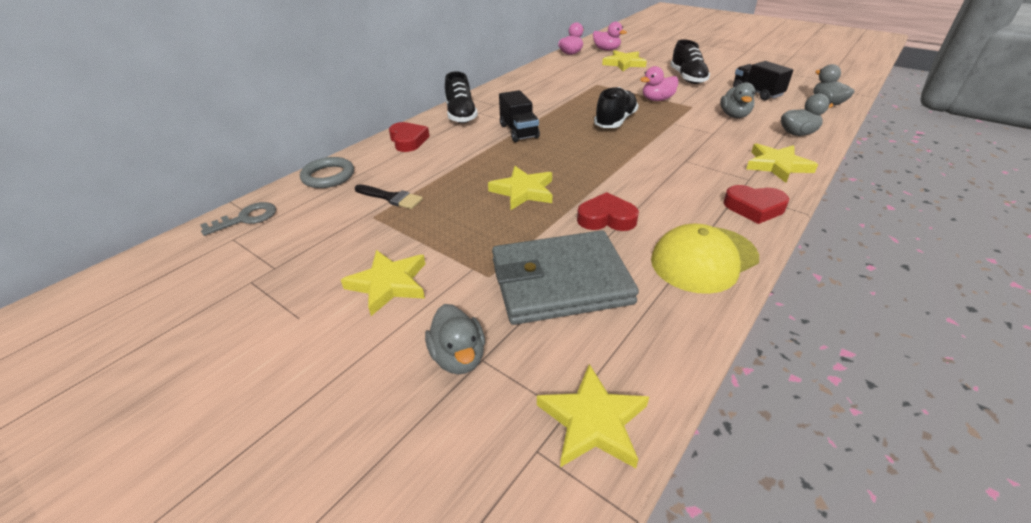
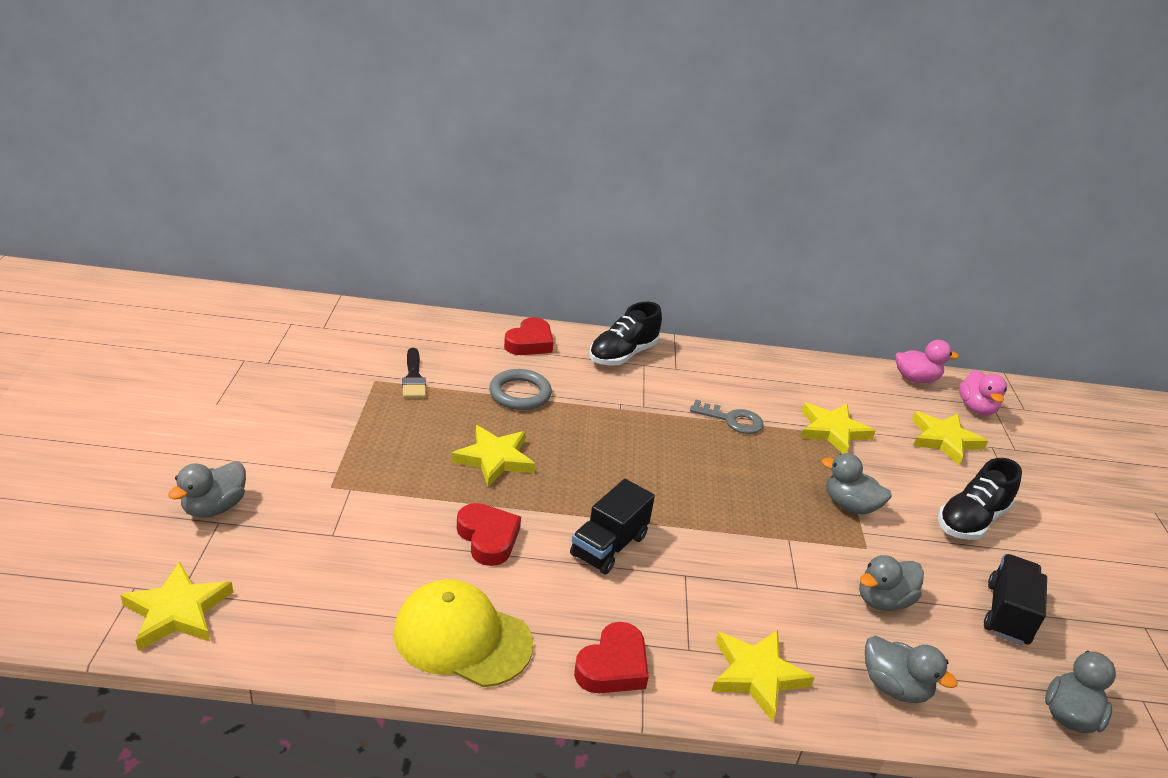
camera: 50 degrees right, 5 degrees down
(246, 218) = (322, 315): grey key -> grey key (732, 420)
(328, 176) = (420, 325): grey ring -> grey ring (520, 393)
(389, 284) = (283, 432): yellow star -> yellow star (832, 431)
(519, 131) = (626, 411): black truck -> black truck (609, 546)
(560, 281) = (351, 536): grey wallet -> none
(615, 121) = (735, 482): black shoe -> none
(657, 99) = (850, 505): pink duck -> grey duck
(754, 208) = (613, 666): red heart -> red heart turned 120 degrees counterclockwise

